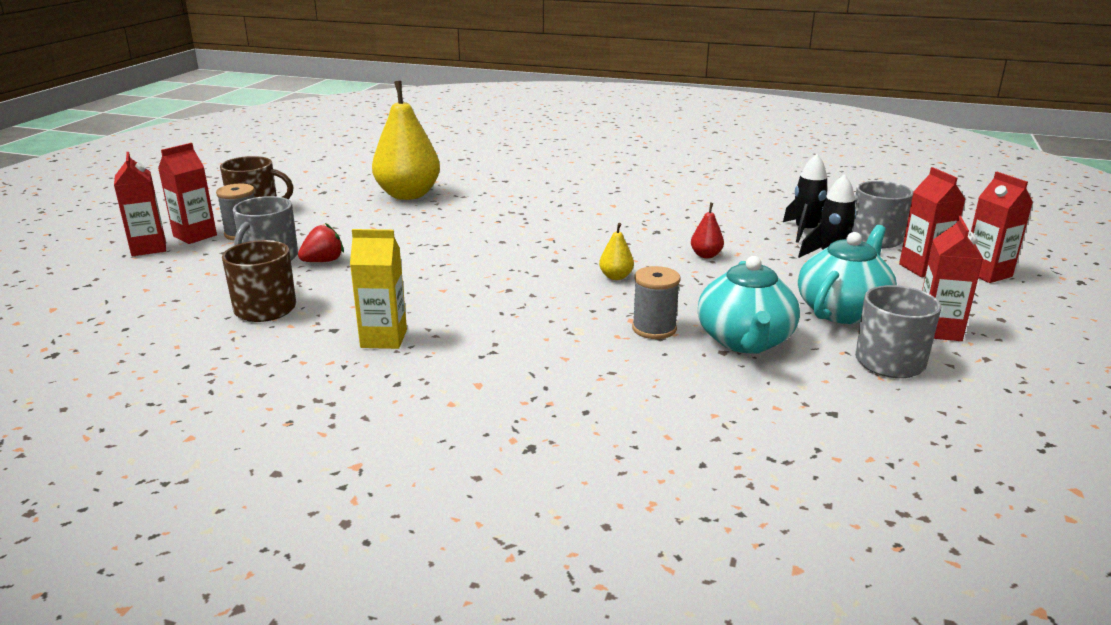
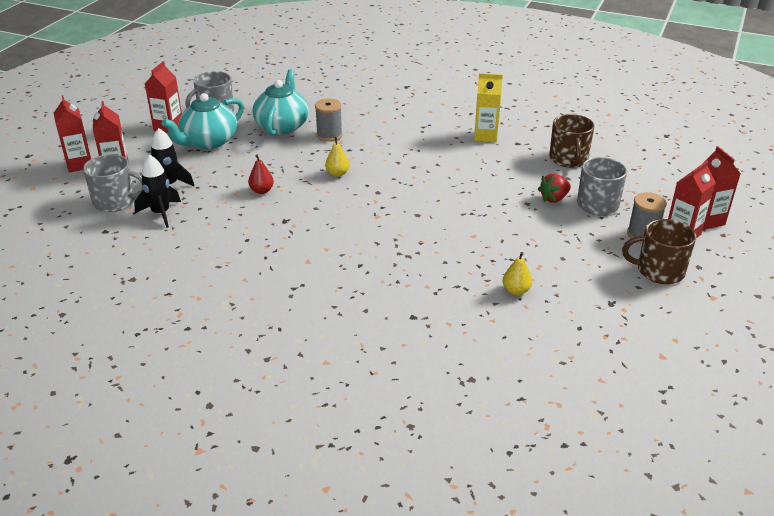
camera: 175 degrees left, 10 degrees up
(408, 195) = (516, 291): yellow pear -> yellow pear, size x0.42

